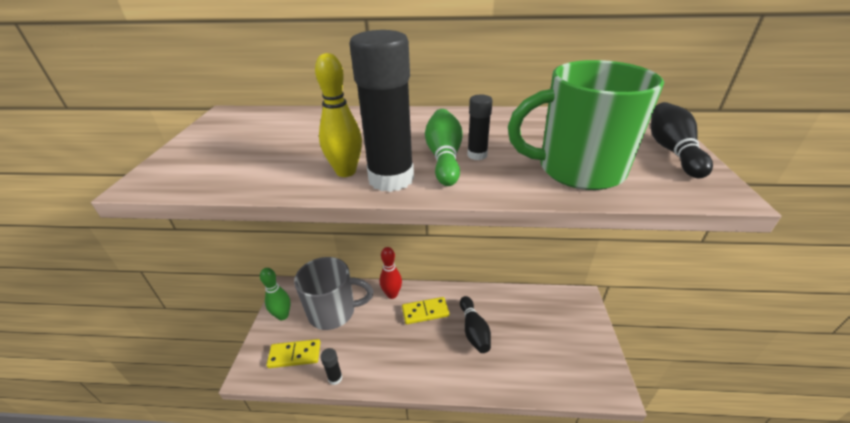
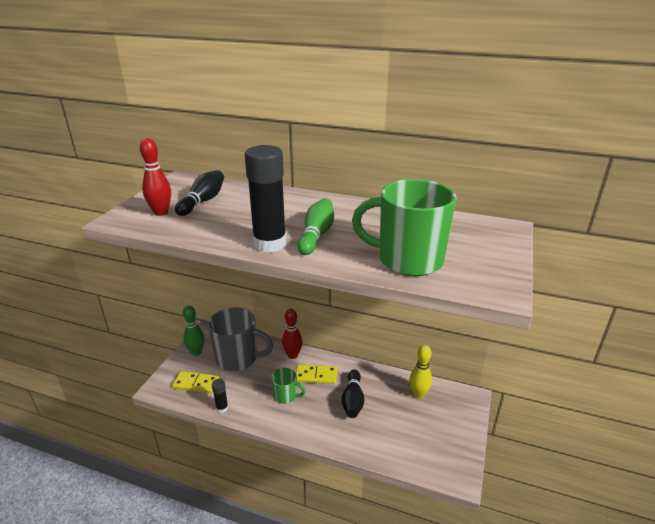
camera: 15 degrees right, 5 degrees down
(214, 161) = (161, 212): none -> red bowling pin
(346, 172) = (242, 234): yellow bowling pin -> yellow bowling pin (418, 394)
(402, 343) = (285, 396): none -> green mug
(477, 155) = (342, 237): black glue stick -> none
(672, 151) = (498, 258): black bowling pin -> black bowling pin (203, 201)

